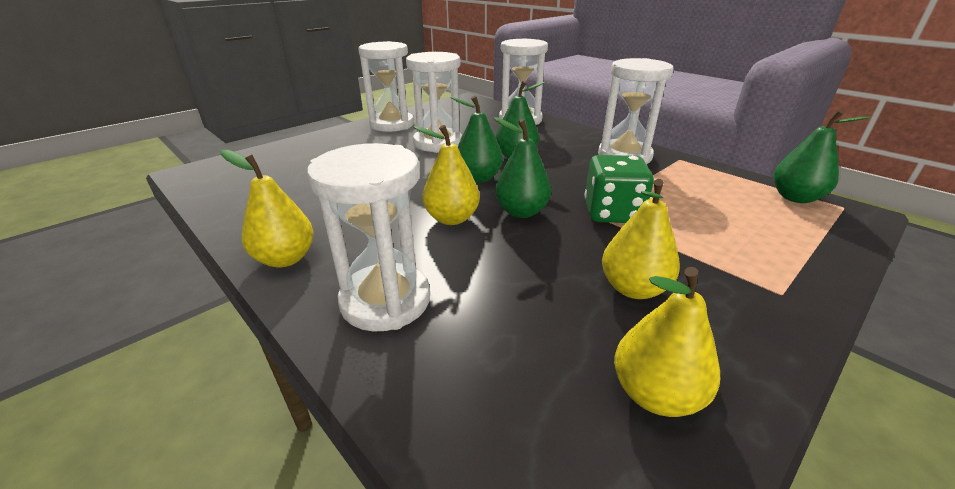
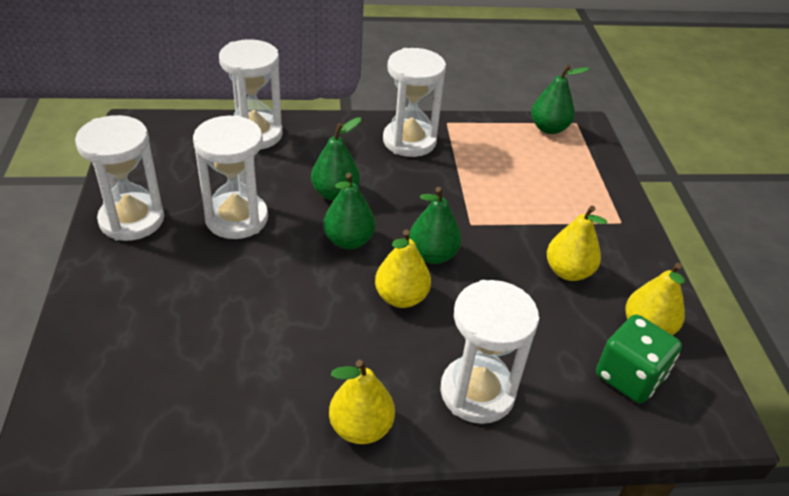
camera: 55 degrees left, 10 degrees up
(612, 213) = (482, 214): green dice -> green dice (629, 376)

